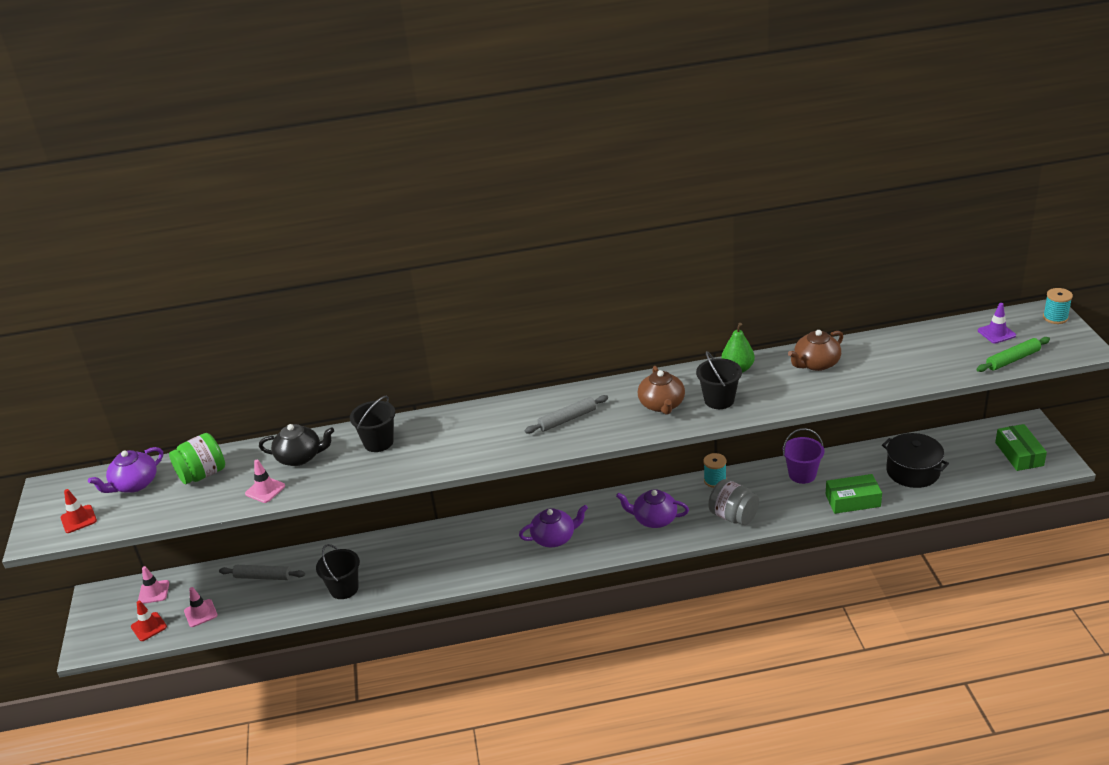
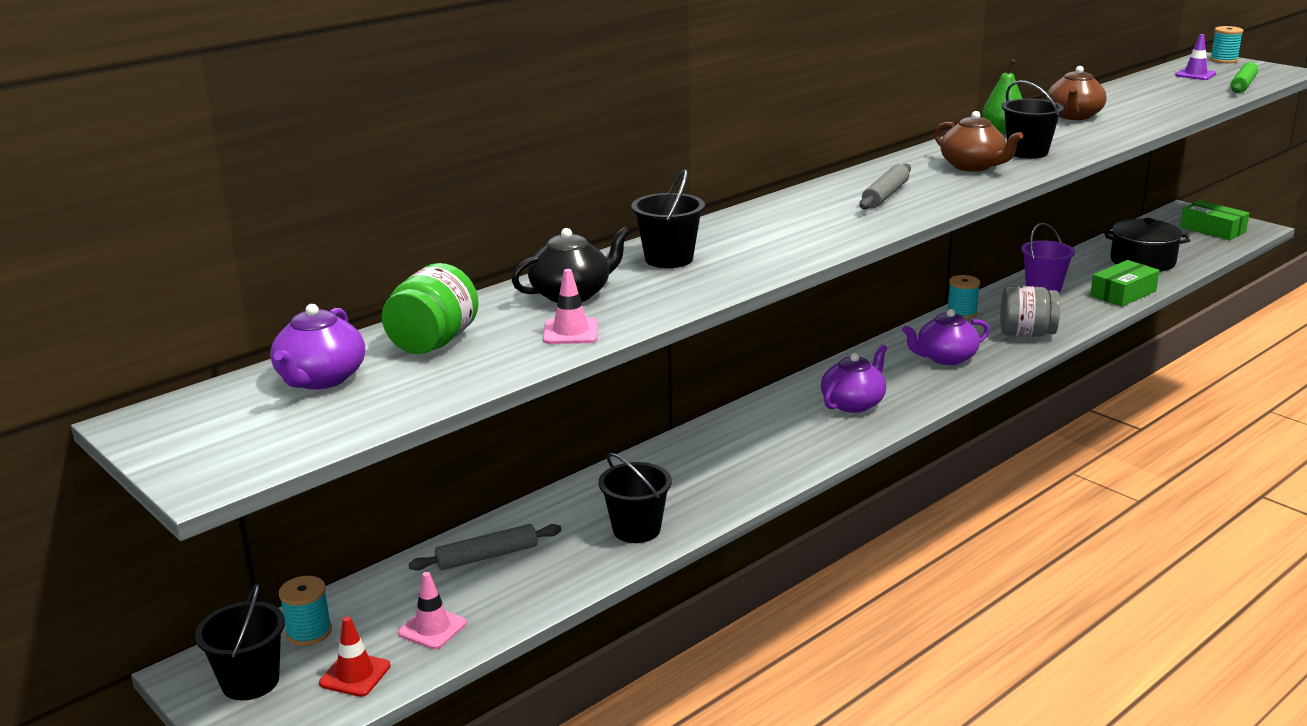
camera: 35 degrees left, 10 degrees down
(78, 519) = (270, 437): red traffic cone -> none
(110, 611) = (250, 681): none -> black bucket
(153, 592) = (309, 632): pink traffic cone -> turquoise spool

